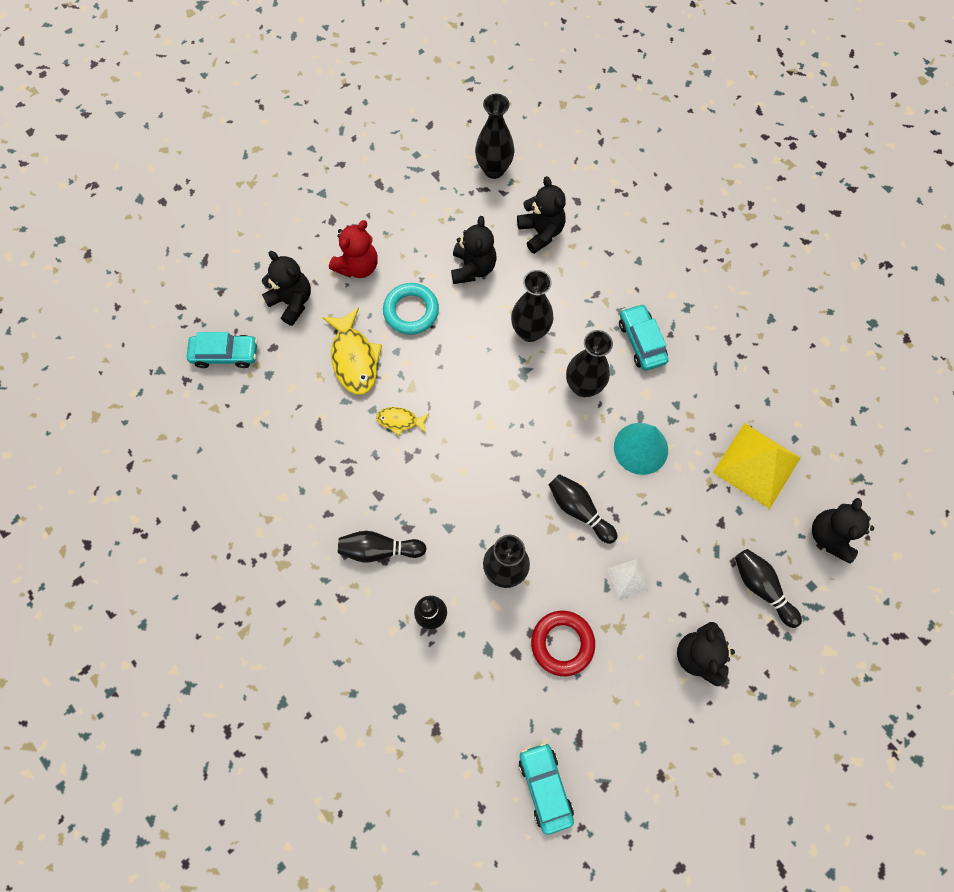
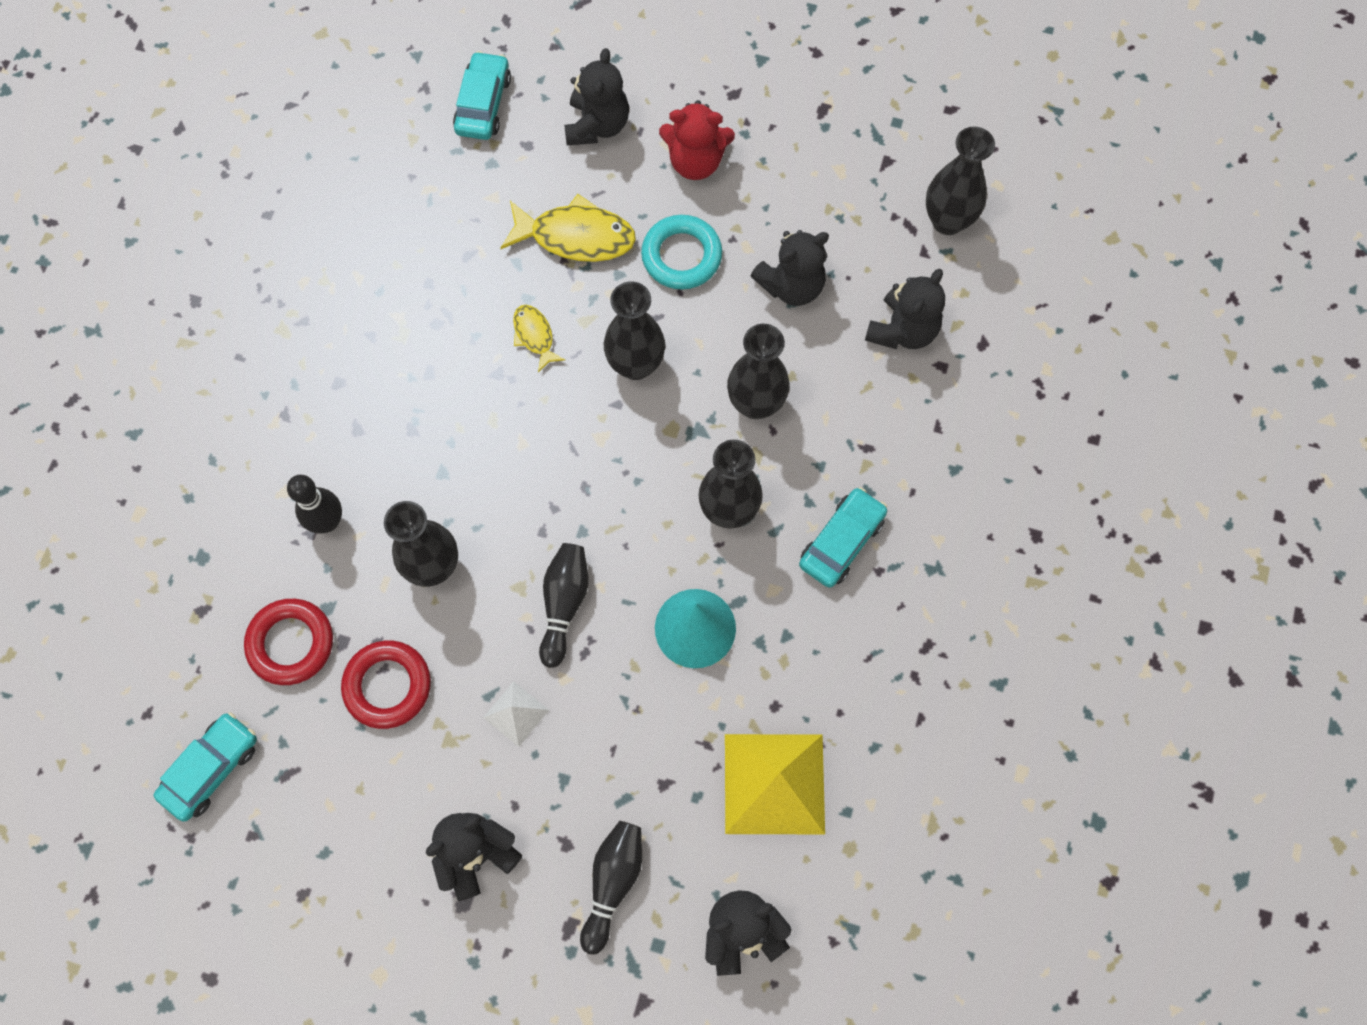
camera: 55 degrees right, 0 degrees up
(225, 354) = (483, 104): turquoise car -> turquoise car turned 135 degrees counterclockwise
(354, 358) = (576, 236): yellow fish -> yellow fish turned 120 degrees counterclockwise
(379, 549) = (366, 416): black bowling pin -> none
(459, 378) = (635, 364): none -> black vase
(496, 686) = (291, 643): none -> red ring

